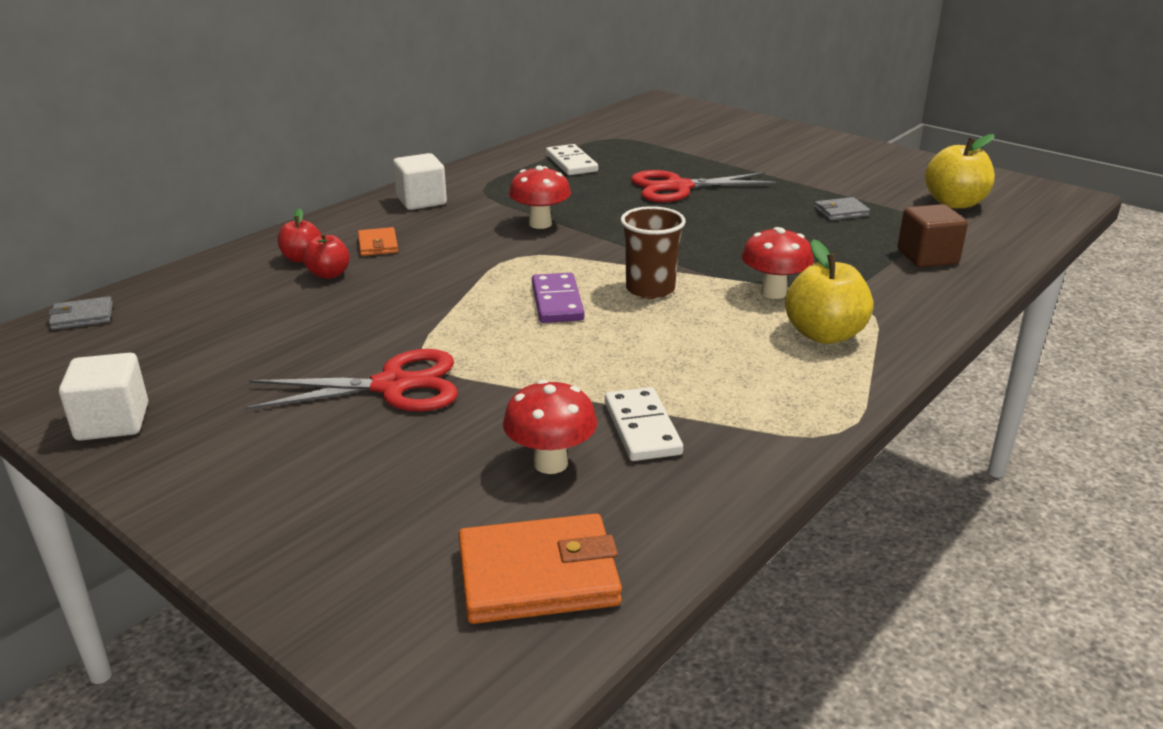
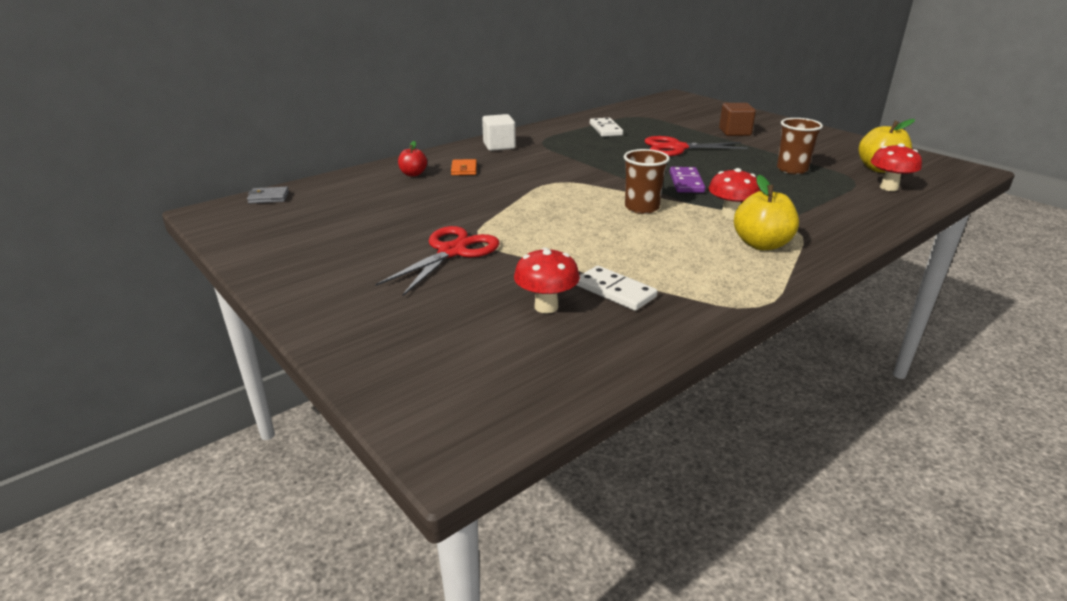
camera: 10 degrees right, 0 degrees up
(112, 422) = (270, 257): white cube -> none
(329, 274) = (428, 184): red apple -> none
(392, 386) = (452, 252): red scissors -> red scissors turned 60 degrees counterclockwise
(538, 576) = (520, 374): orange wallet -> none
(540, 224) = (575, 164): red mushroom -> red mushroom (889, 188)
(557, 302) = (575, 210): purple domino -> purple domino (686, 182)
(641, 428) = (615, 291): white domino -> white domino turned 45 degrees counterclockwise
(841, 212) = (792, 169): grey wallet -> brown cup
(927, 257) = (851, 201): brown cube -> brown cube (734, 132)

